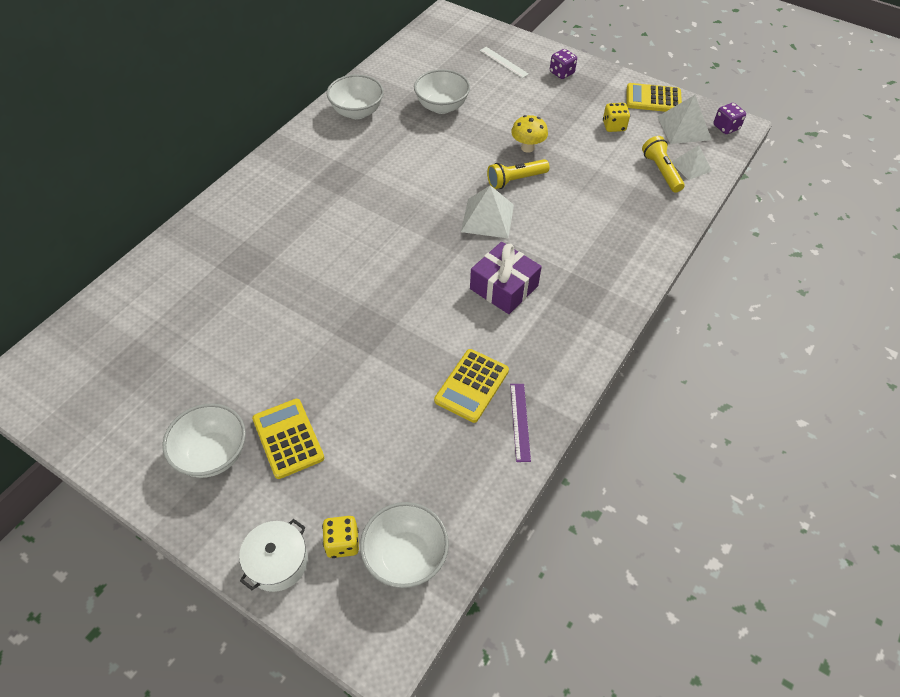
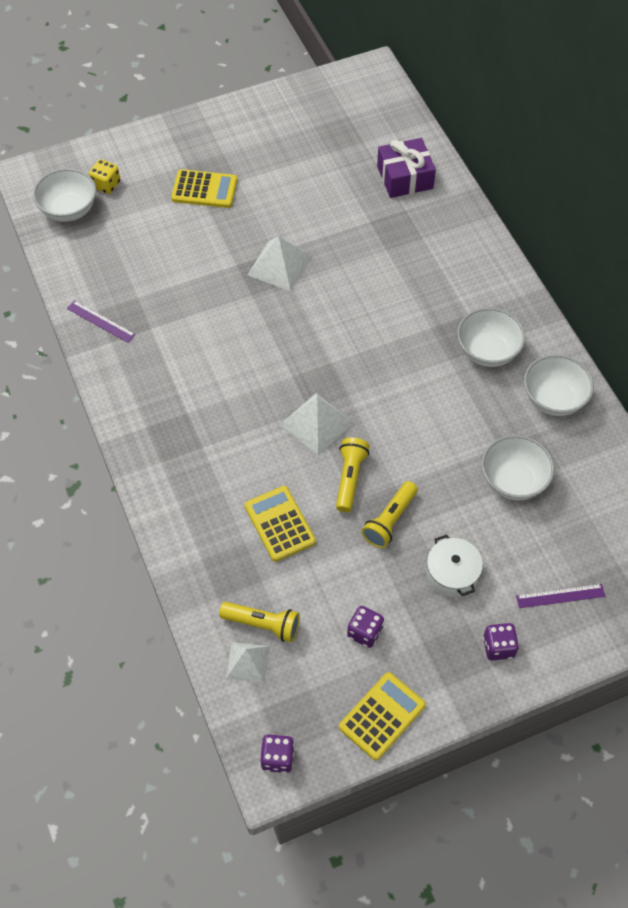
camera: 125 degrees right, 5 degrees up
(212, 454) = (226, 148): white bowl -> white bowl (487, 351)
(277, 562) = (123, 151): white pot -> white pot (452, 574)
(472, 386) = (155, 310): yellow calculator -> yellow calculator (279, 524)
(503, 62) = (560, 596): white ruler -> purple ruler
(504, 287) = (228, 386): purple gift -> purple gift (405, 177)
(527, 148) = (390, 520): yellow mushroom -> yellow flashlight
(614, 126) = (365, 632): yellow dice -> purple dice
(683, 128) = (310, 708): white pyramid -> white pyramid (279, 265)

